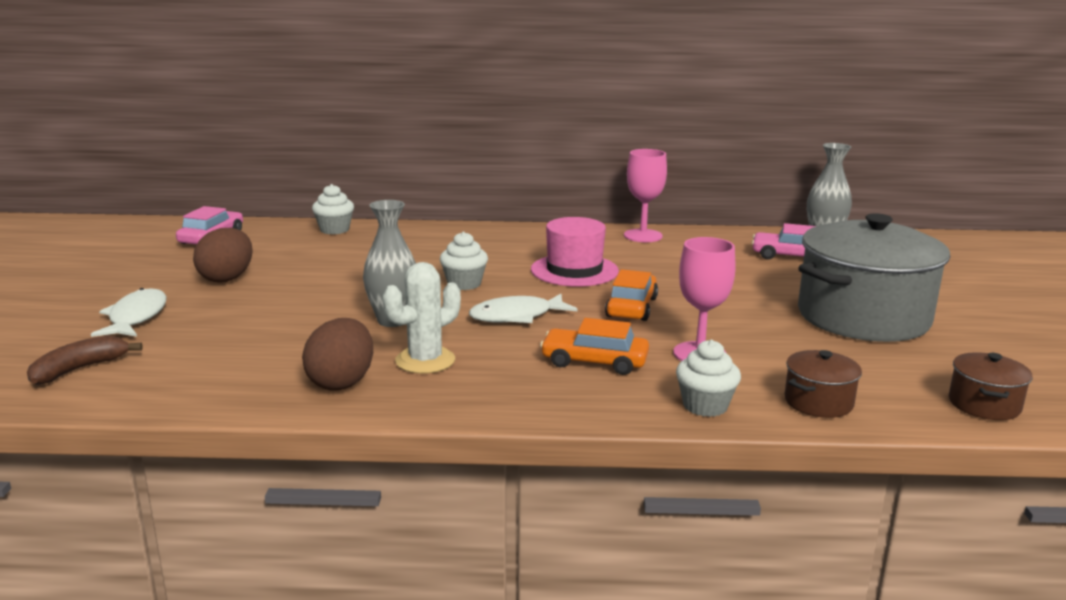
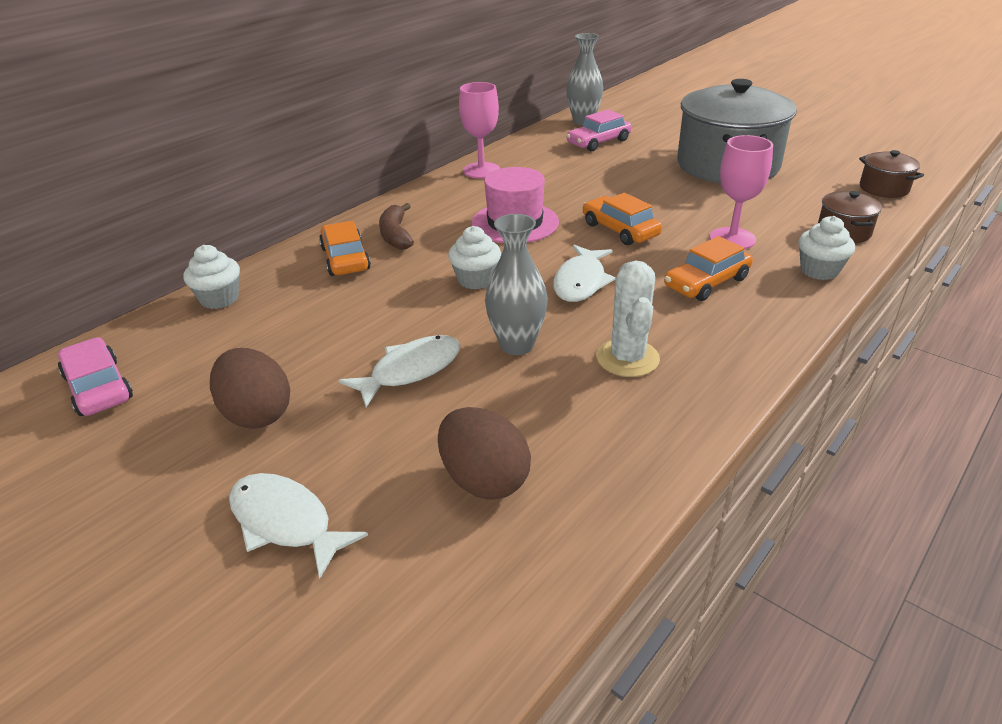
camera: 50 degrees left, 15 degrees up
(79, 369) = (400, 618): brown banana -> brown banana (396, 235)
(319, 300) = (410, 371): none -> white fish
(341, 382) = (631, 420): brown egg -> brown egg (484, 480)
(432, 241) = (345, 258): none -> orange car

